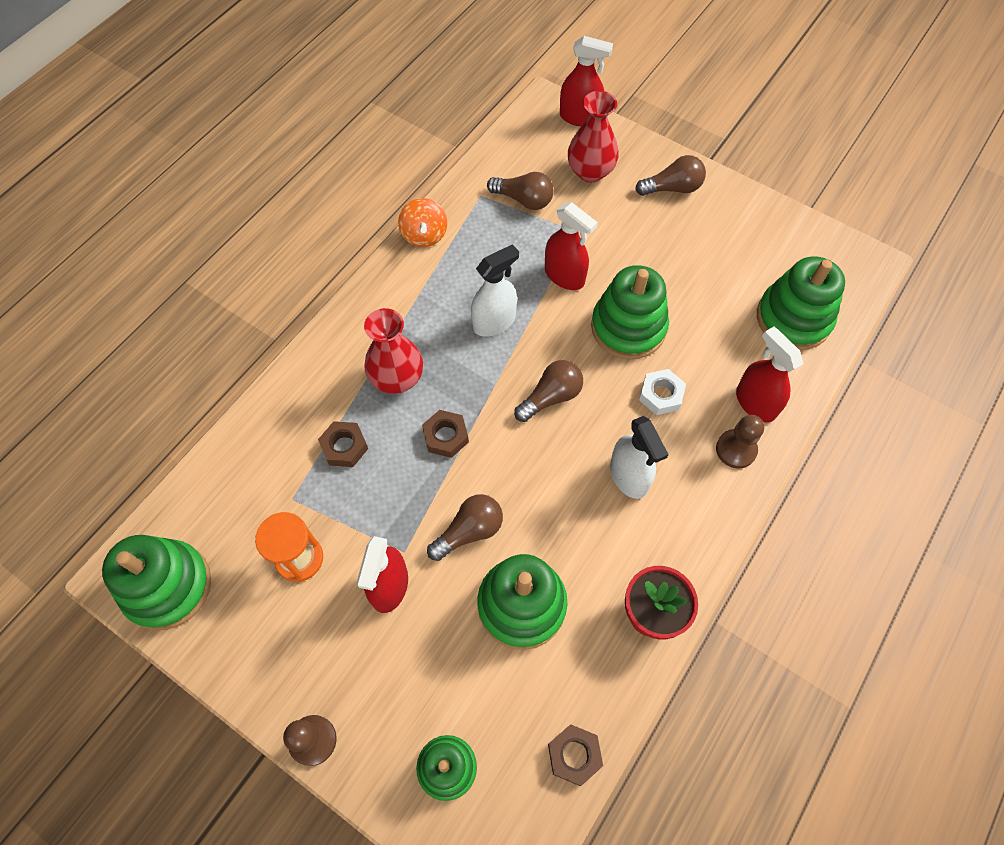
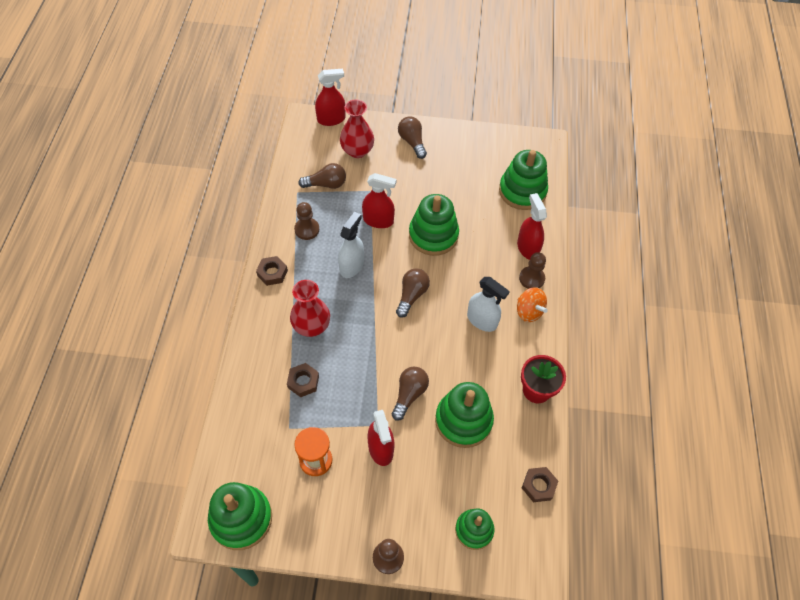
camera: 30 degrees left, 5 degrees down
(424, 235) = (275, 231): orange spinning top -> orange spinning top (529, 311)
(445, 436) = (362, 347): brown nut -> brown nut (272, 273)
(464, 249) = (307, 229): none -> brown pawn
(661, 395) = (474, 266): white nut -> none
(672, 188) = (412, 142): brown light bulb -> brown light bulb turned 75 degrees counterclockwise
(755, 403) = (527, 248): red spray bottle -> red spray bottle turned 45 degrees clockwise

